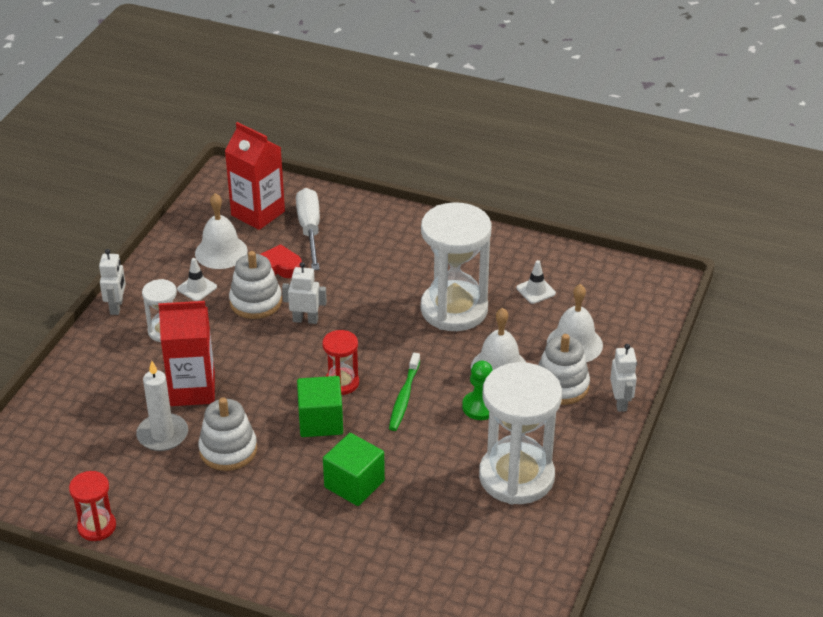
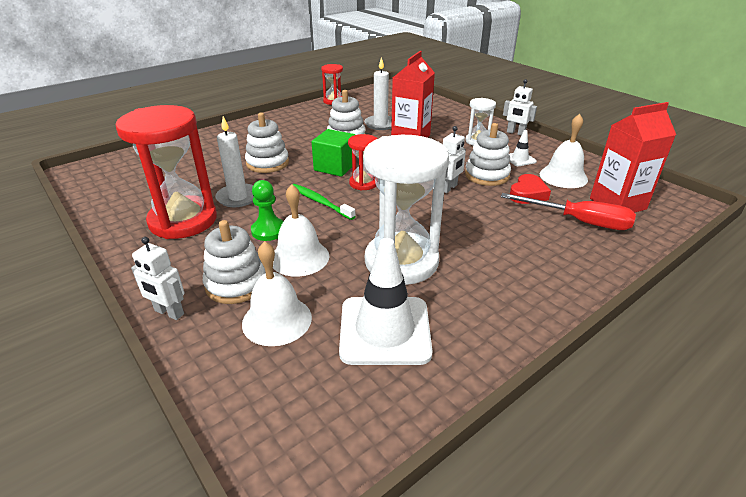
camera: 120 degrees right, 5 degrees down
(310, 230) = (579, 221): white screwdriver -> red screwdriver
(354, 484) = (267, 163): green cube -> white stacking toy
(445, 463) = (238, 197): none -> white candle
(516, 477) = (183, 220): white hourglass -> red hourglass
(536, 290) = (385, 330): white traffic cone -> white traffic cone, size x2.20

